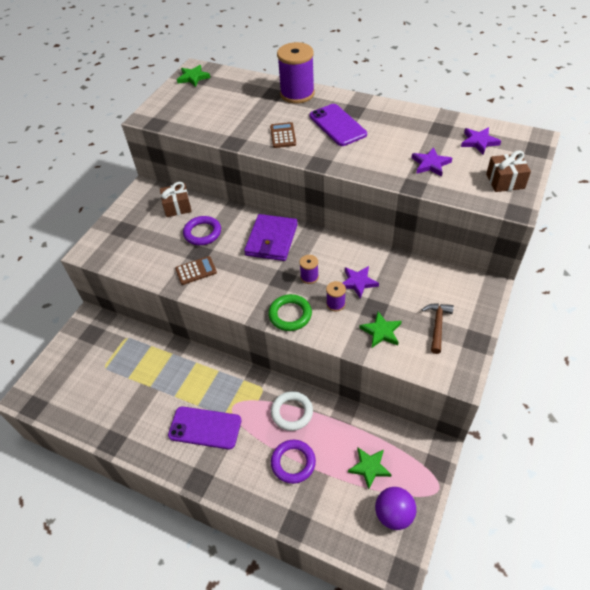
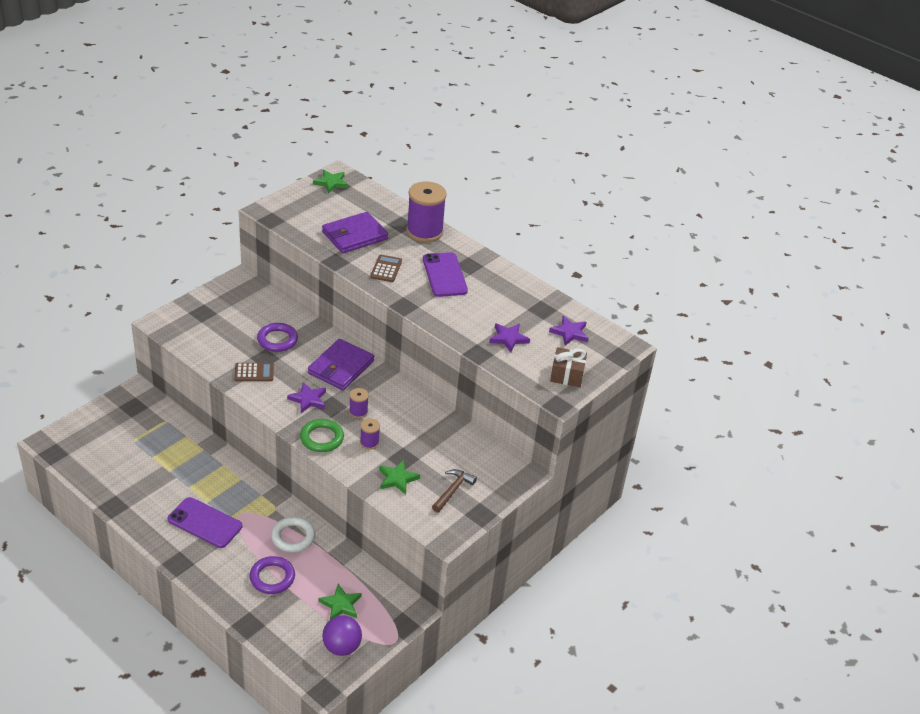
camera: 10 degrees right, 10 degrees down
(177, 207) = (265, 307): brown gift -> none
(238, 115) = (354, 235): none -> purple wallet
(358, 282) = (401, 431): purple star -> purple star (308, 399)

